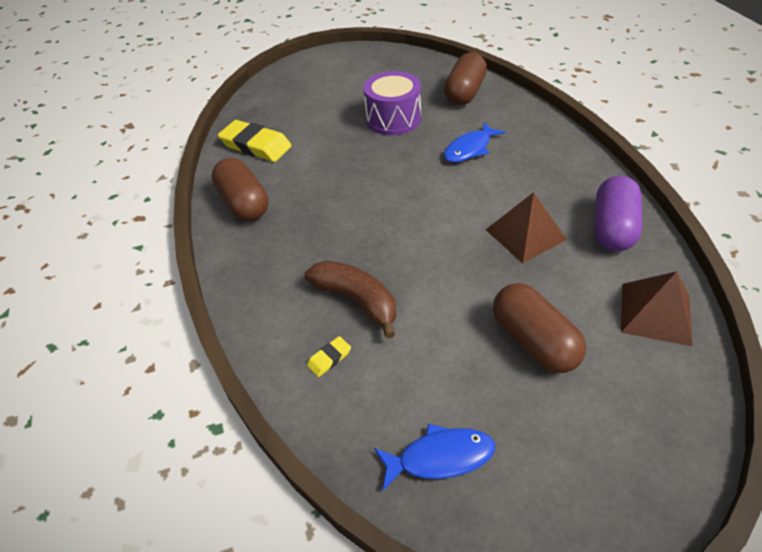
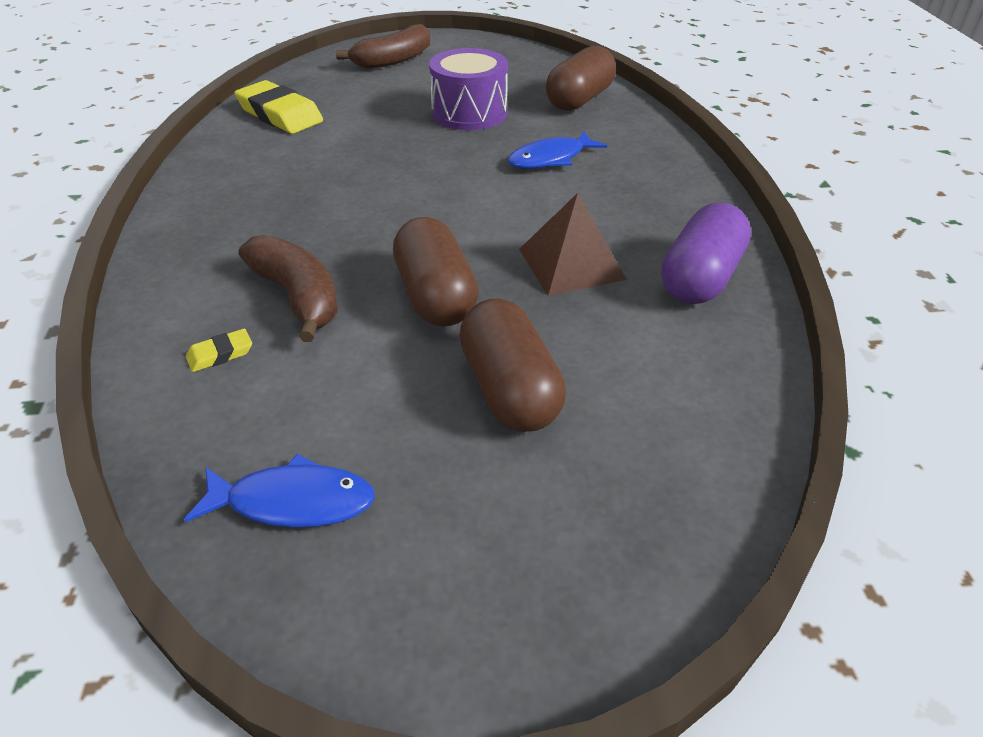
camera: 10 degrees right, 5 degrees down
(244, 203) = (226, 170): brown capsule -> brown capsule (436, 296)
(313, 80) = (393, 60): none -> brown banana
(656, 313) = (709, 391): brown pyramid -> none

